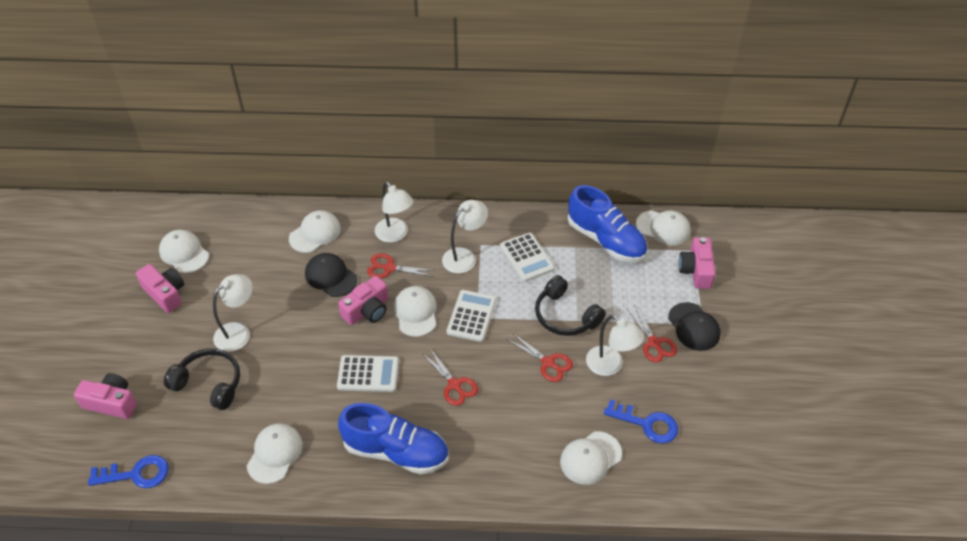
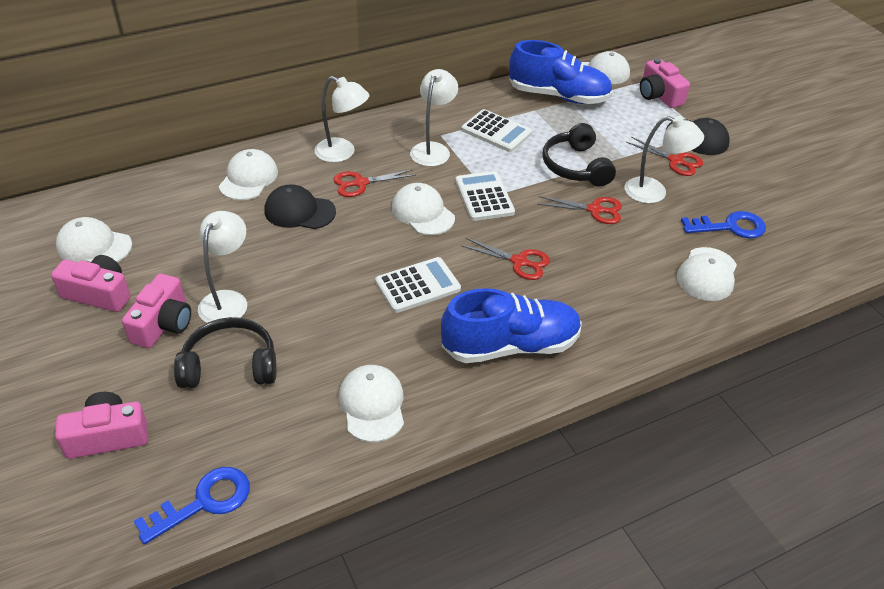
camera: 30 degrees left, 5 degrees down
(367, 310) = (367, 228): pink camera -> pink camera (163, 324)
(565, 316) = (576, 166): black headphones -> black headphones turned 60 degrees clockwise

